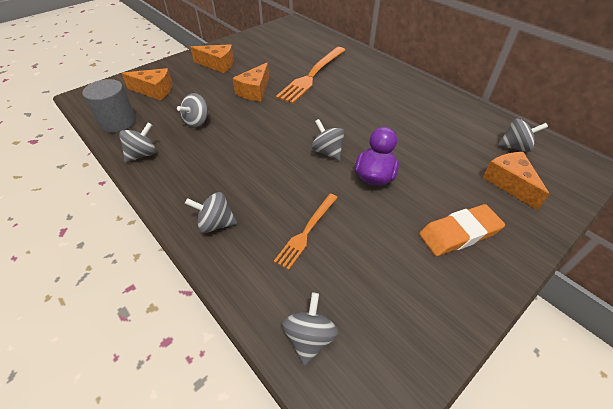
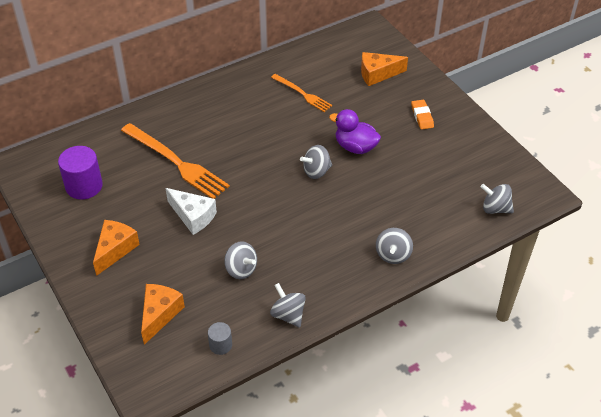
camera: 80 degrees left, 0 degrees up
(118, 122) = (220, 345): grey cylinder -> grey cylinder, size x0.54
(254, 91) = (193, 216): orange cheese -> white cheese
(276, 45) = (84, 186): none -> purple cylinder
(307, 231) = (409, 198): orange fork -> orange fork (302, 94)
(459, 233) = (422, 116): orange eraser -> orange eraser, size x0.63
(515, 147) = (336, 55): grey spinning top -> none

